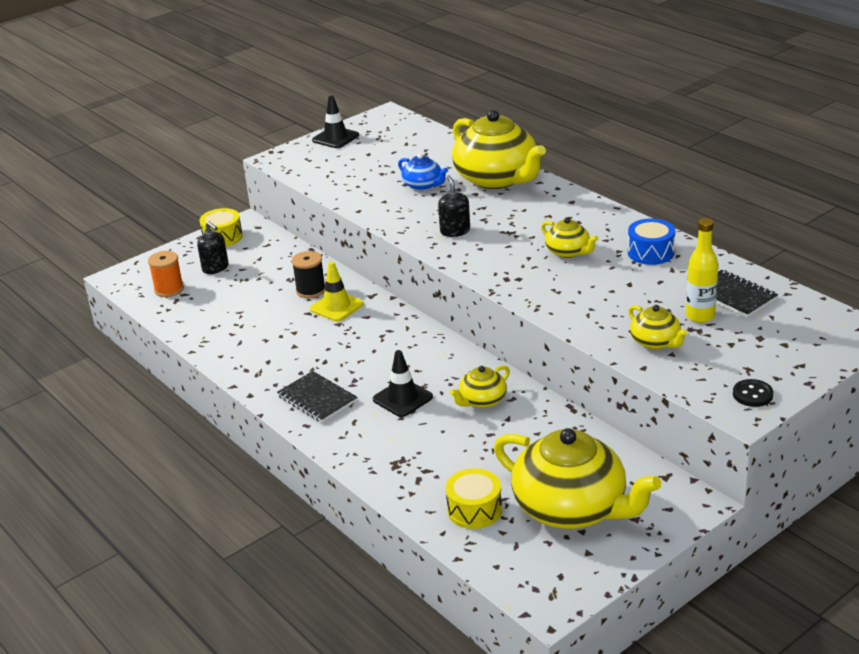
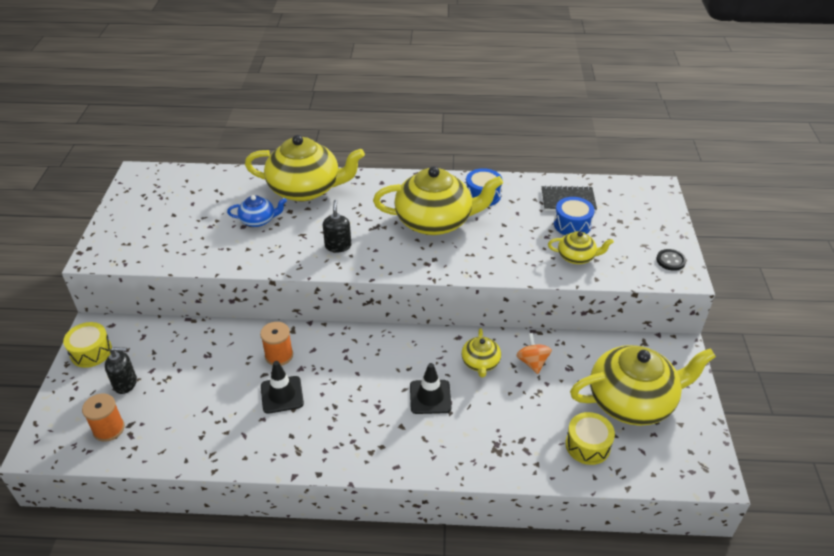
camera: 50 degrees left, 10 degrees up
(311, 290) = (238, 354): black spool -> none
(317, 399) = (373, 440): black notebook -> none
(335, 138) = (123, 213): black traffic cone -> black traffic cone (282, 395)
(336, 307) = (279, 355): yellow traffic cone -> orange spool
(455, 231) = (338, 246): black soap dispenser -> black soap dispenser turned 60 degrees clockwise
(528, 426) = (532, 362): none -> orange spinning top
(568, 252) = (435, 221): yellow teapot -> yellow teapot, size x2.11
(700, 316) = (572, 225): yellow bottle -> blue drum

